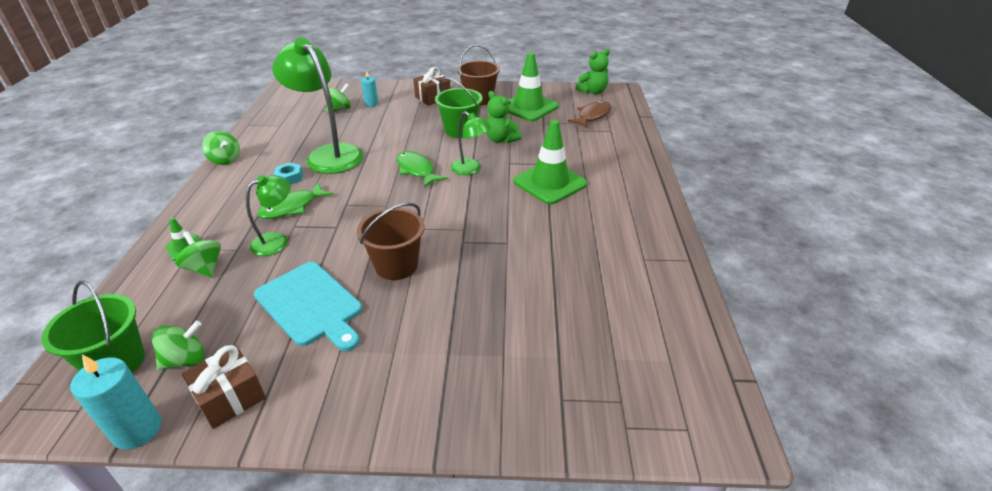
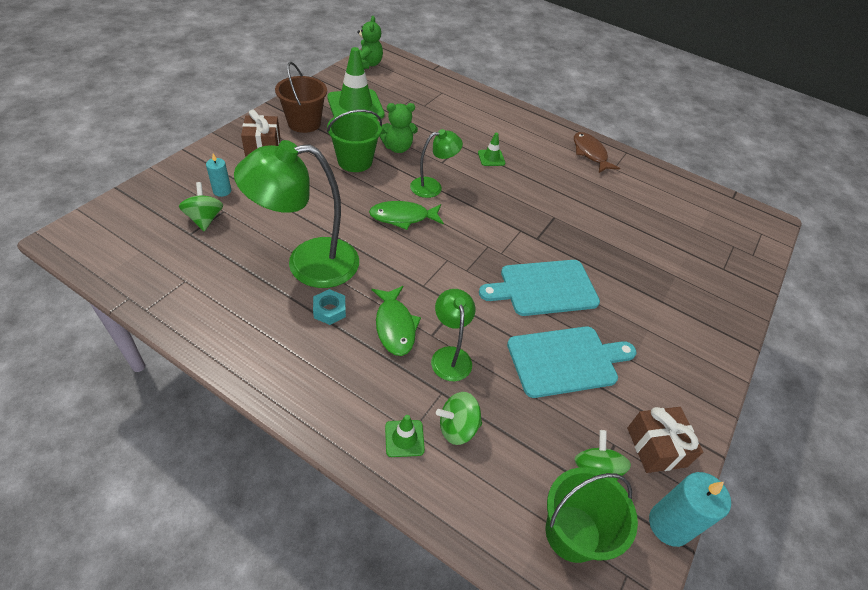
camera: 65 degrees left, 10 degrees up
(225, 160) = (226, 356): green spinning top -> none
(396, 265) = (544, 288): brown bucket -> turquoise cutting board
(550, 183) = (491, 158): green traffic cone -> green traffic cone, size x0.46
(592, 116) = (409, 87): brown fish -> brown fish (590, 153)

